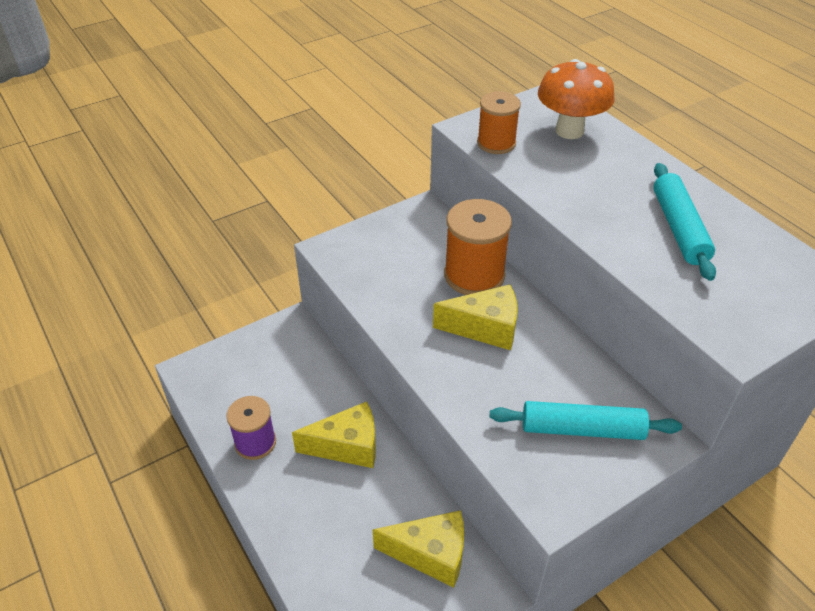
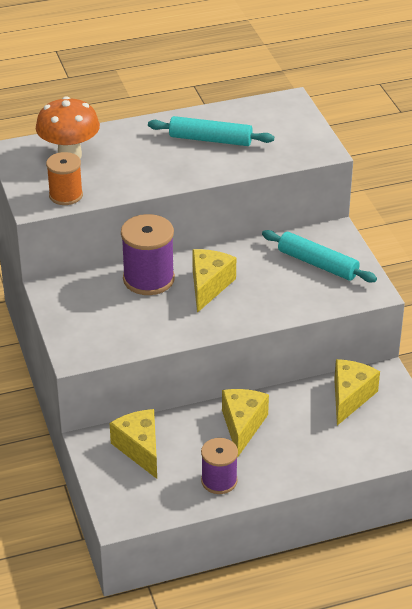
camera: 75 degrees left, 5 degrees down
(290, 364) = (140, 449): none -> yellow cheese
(474, 275) = (148, 279): orange spool -> purple spool
(582, 429) = (317, 264): turquoise rolling pin -> turquoise rolling pin turned 75 degrees counterclockwise

